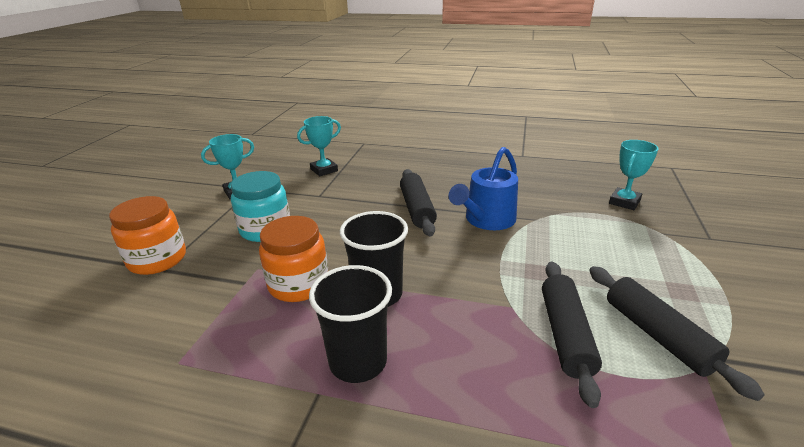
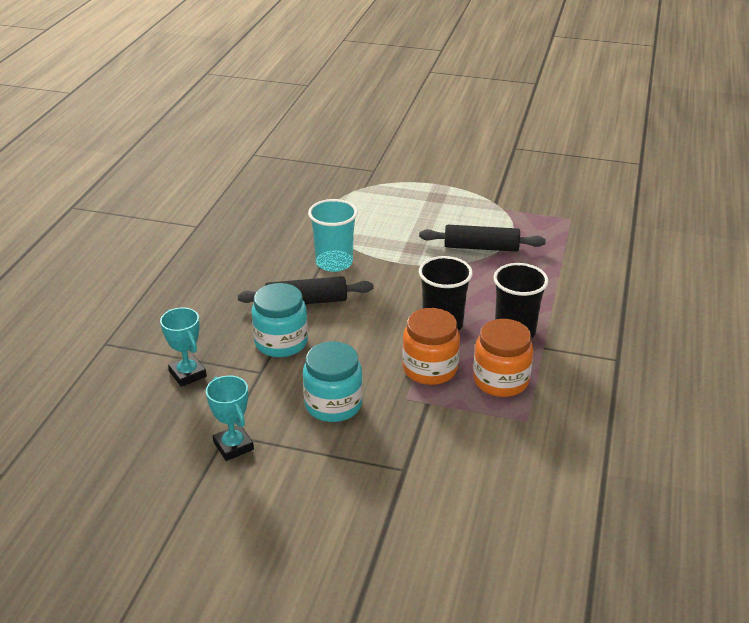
camera: 90 degrees left, 5 degrees up
(157, 259) = (387, 478): orange jar -> orange jar (500, 380)
(356, 201) = (281, 342): none -> turquoise jar
(487, 220) = (334, 263): blue watering can -> turquoise cup
(624, 202) = (314, 191): turquoise trophy -> none
(657, 335) = (479, 216): black rolling pin -> none

